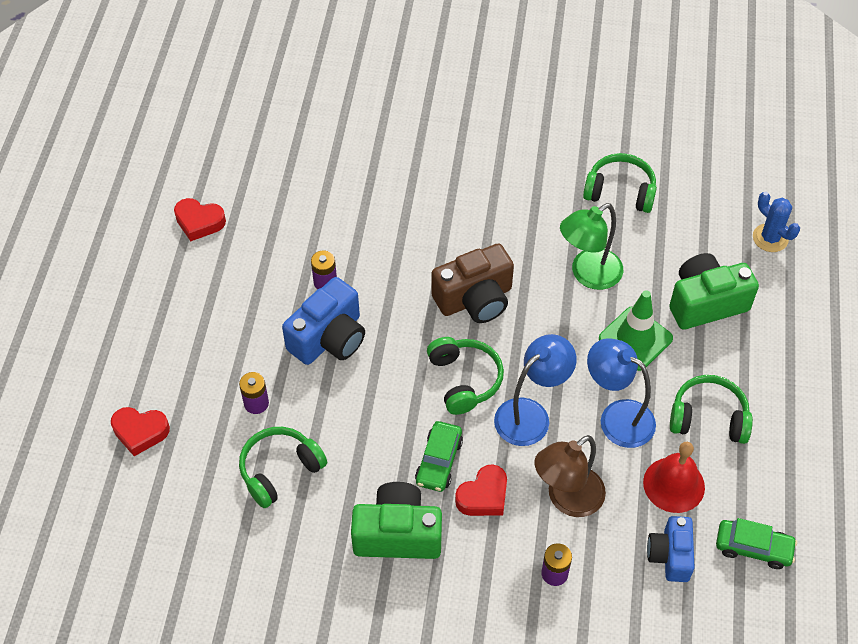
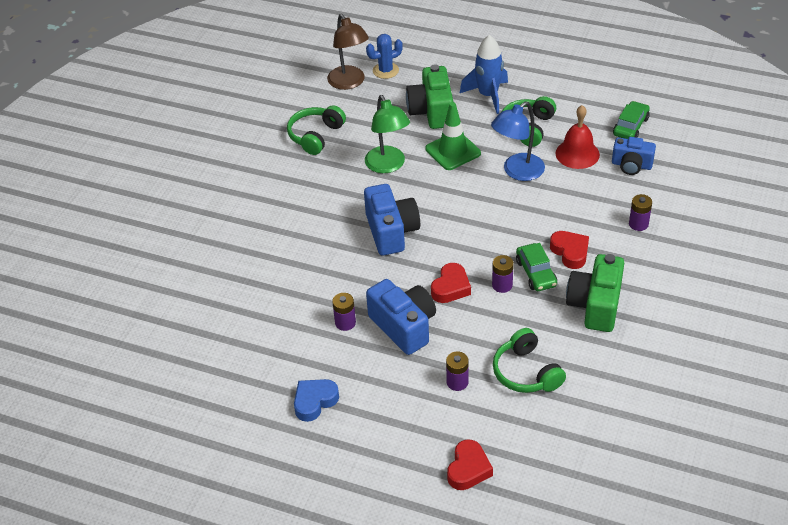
camera: 75 degrees left, 10 degrees down
(199, 222) = (246, 407): red heart -> red heart (451, 287)
(213, 278) = (314, 401): none -> blue heart
(411, 427) = (502, 285): none -> purple battery
(439, 461) = (536, 273): green car -> green car turned 45 degrees clockwise
(464, 380) = (466, 248): green headphones -> none
(475, 299) = (391, 231): brown camera -> blue camera
(530, 414) = (505, 216): blue lamp -> none
(567, 499) = (580, 208): brown lamp -> brown lamp (349, 83)
(759, 362) = (488, 96): none -> blue rocket

